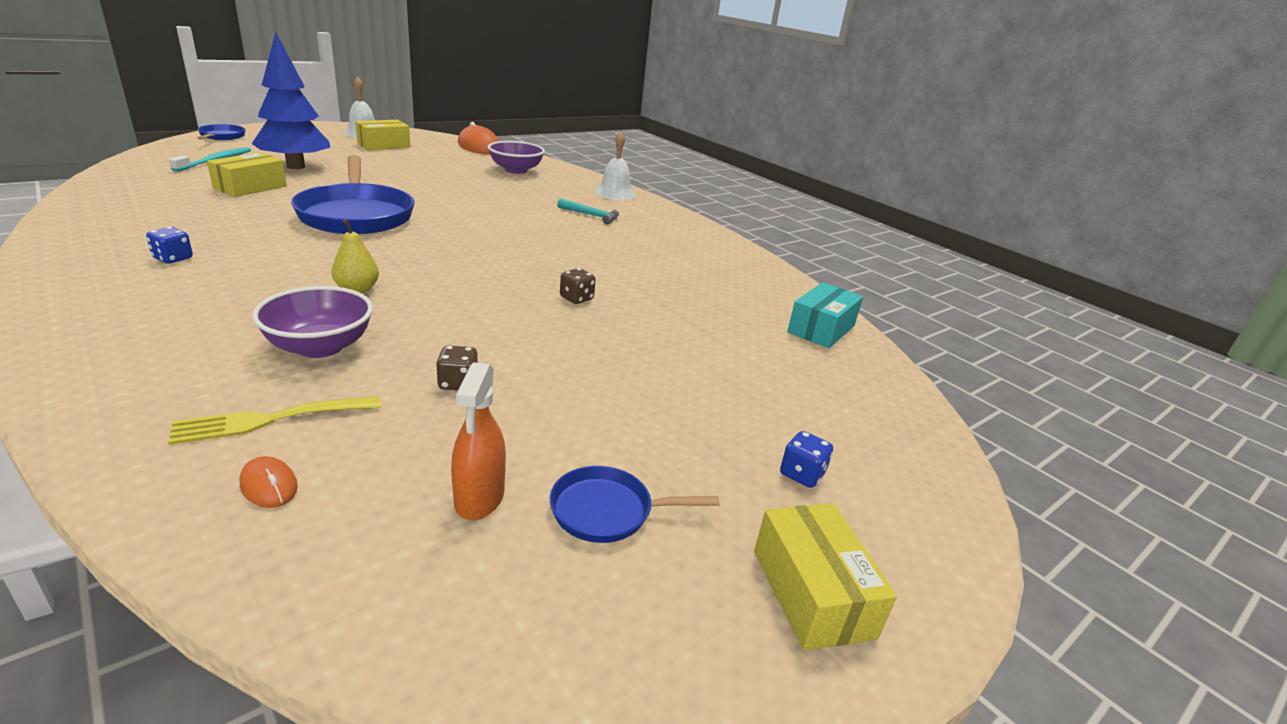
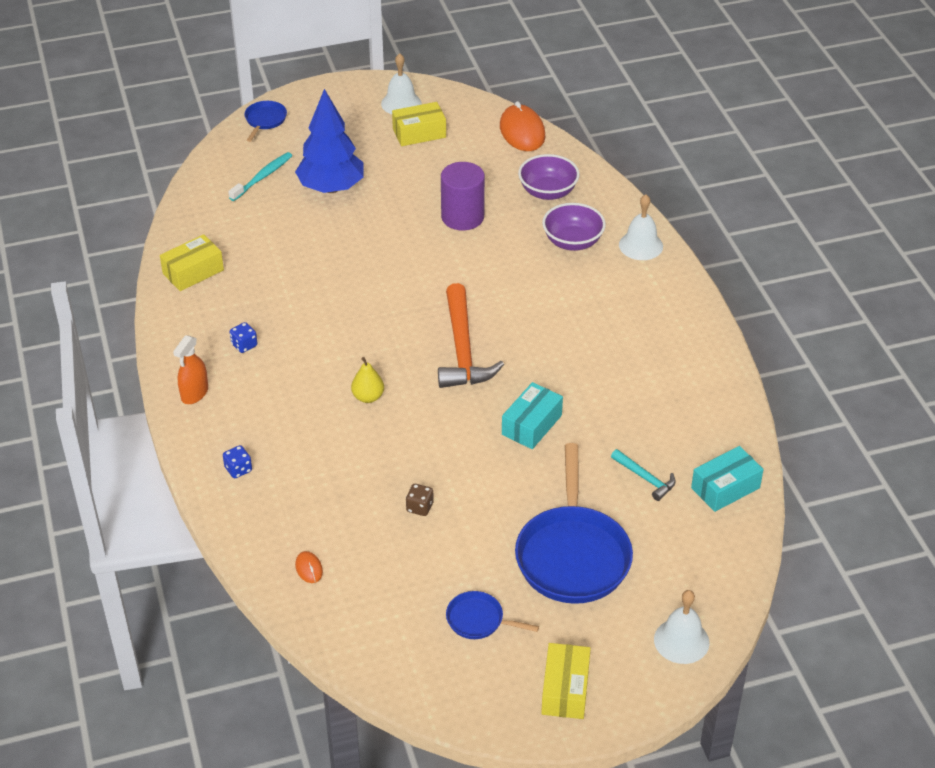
camera: 25 degrees right, 15 degrees up
(250, 187) = (293, 231): yellow box -> yellow box (193, 272)
(270, 420) = (309, 521): yellow fork -> none
(320, 347) = (339, 460): purple bowl -> purple bowl (572, 242)
(356, 215) = (378, 283): blue pan -> blue pan (573, 555)
(440, 181) = (462, 217): none -> purple cylinder
(469, 251) = (463, 349): none -> orange hammer
(479, 497) = (412, 597): orange spray bottle -> orange spray bottle (194, 393)
(576, 298) = (531, 425): brown dice -> turquoise box
(591, 215) = (596, 292): turquoise hammer -> turquoise hammer (645, 478)
(801, 474) = (609, 620): blue dice -> blue dice (238, 469)
(914, 483) = (681, 641): none -> white bell

